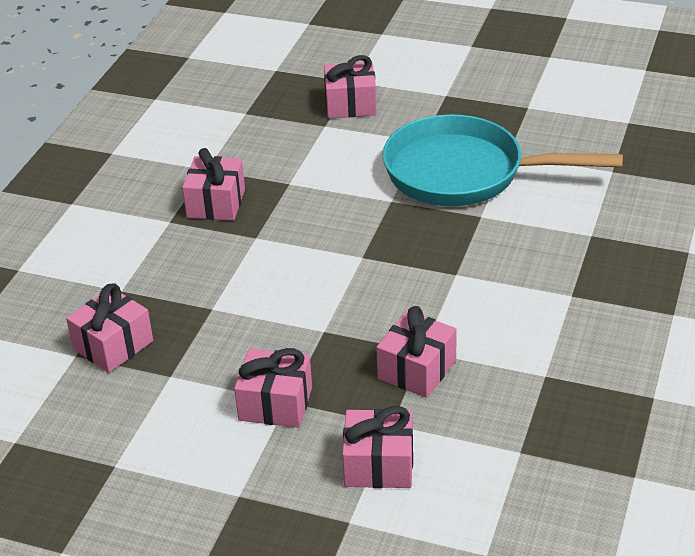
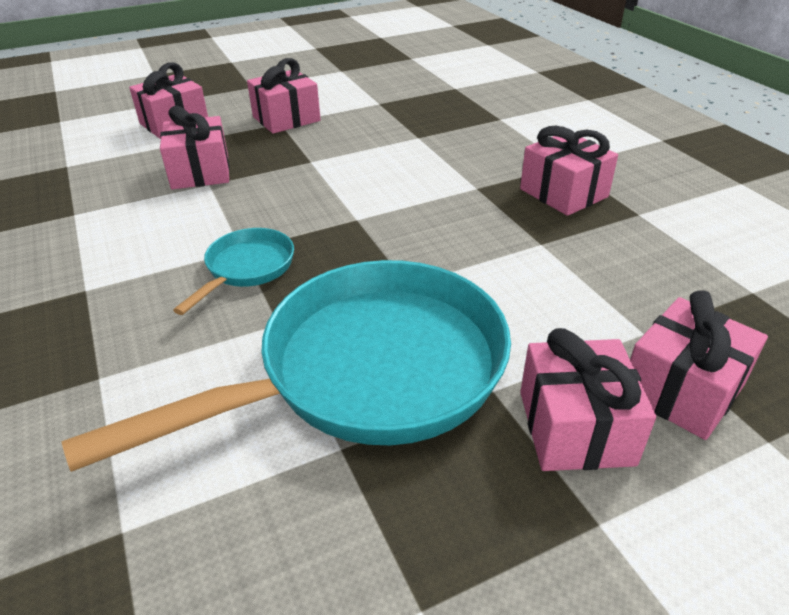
camera: 135 degrees right, 0 degrees up
(113, 345) = (443, 99): pink gift -> pink gift (575, 427)
(465, 257) = (247, 268): none -> turquoise pan

